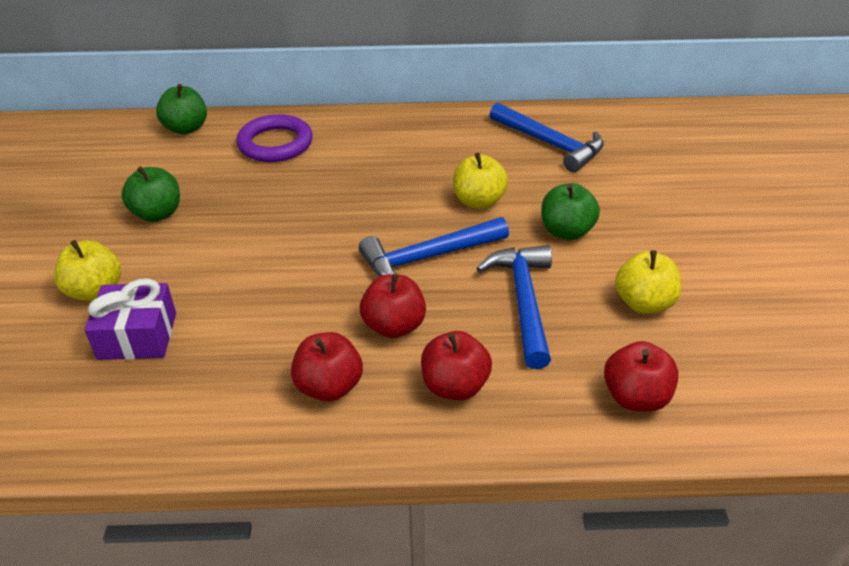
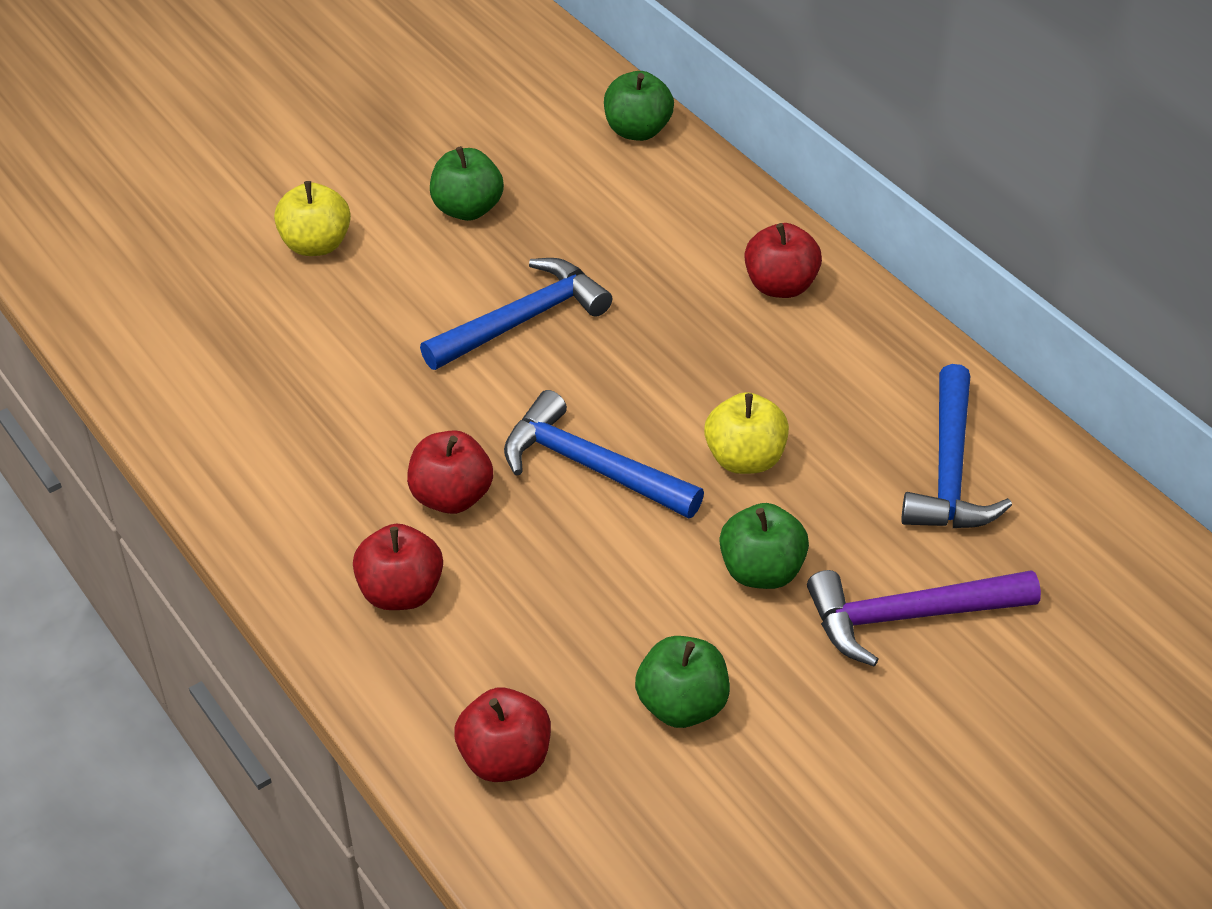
camera: 55 degrees right, 5 degrees up
(137, 336) = (281, 315): purple gift -> none
(275, 144) = (683, 219): purple ring -> none
(329, 387) = (323, 494): red apple -> red apple (780, 286)
(523, 301) = (587, 588): blue hammer -> blue hammer (523, 320)
(638, 198) = (908, 616): none -> purple hammer
(644, 303) = (682, 705): yellow apple -> green apple

